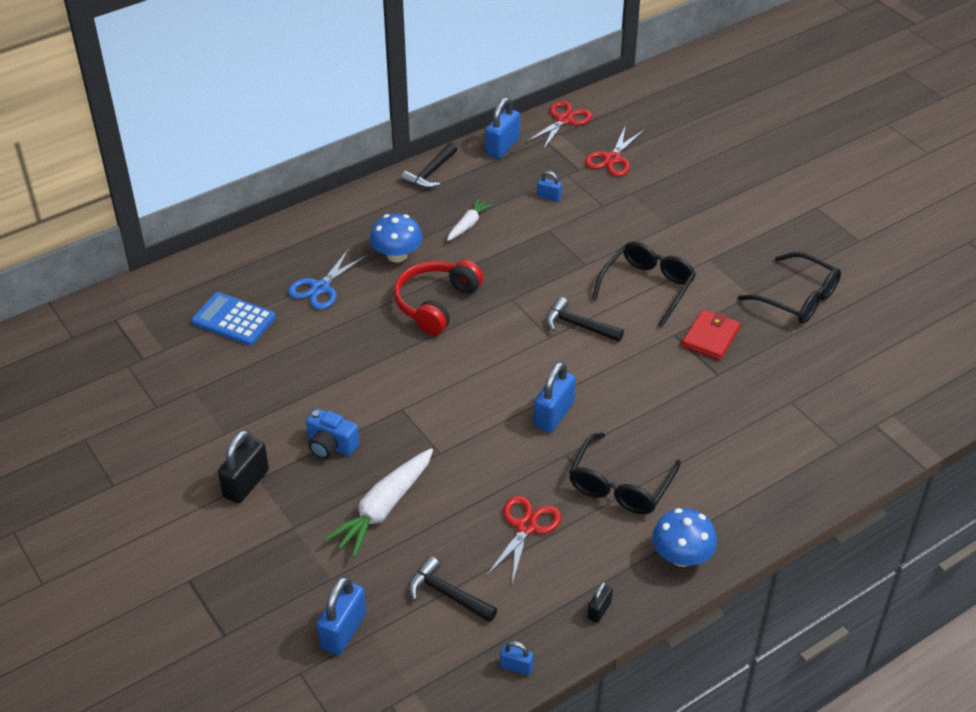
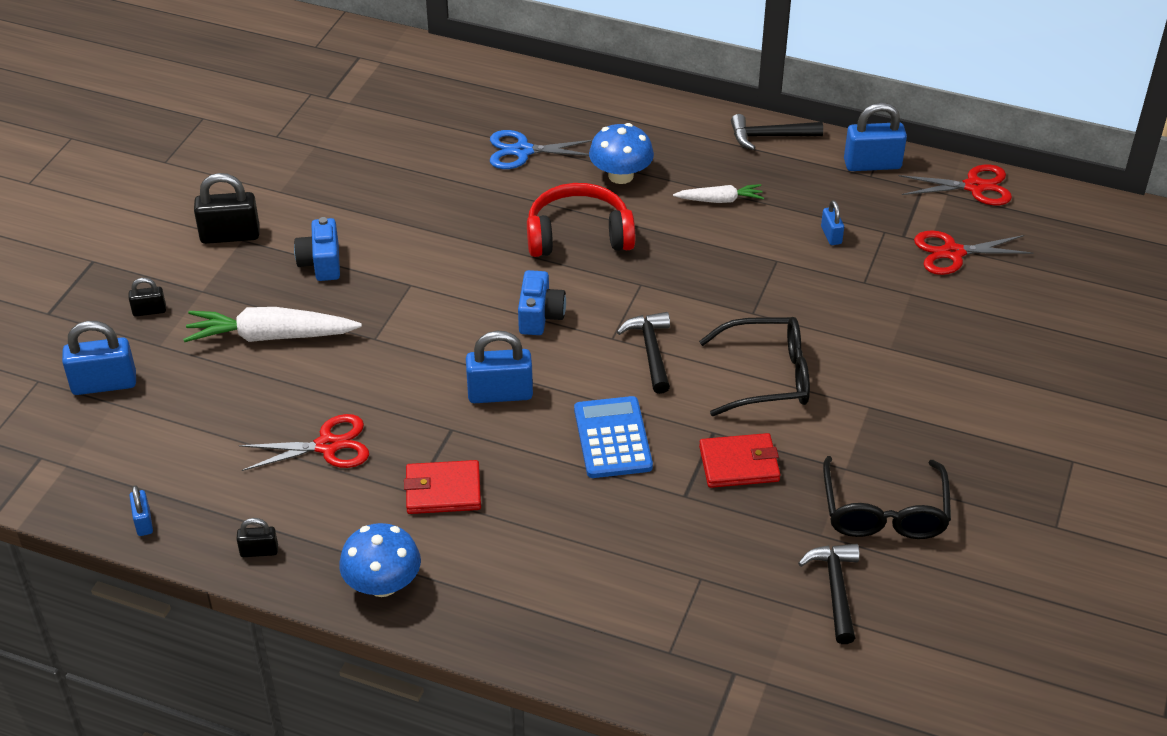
camera: 55 degrees right, 0 degrees up
(233, 320) = (426, 122): blue calculator -> blue calculator (612, 438)
(285, 568) = (149, 311): none -> black padlock
(447, 594) = (198, 431): black hammer -> black hammer (835, 589)
(497, 360) = (540, 316): none -> blue camera
(620, 485) = (443, 490): black glasses -> red wallet

